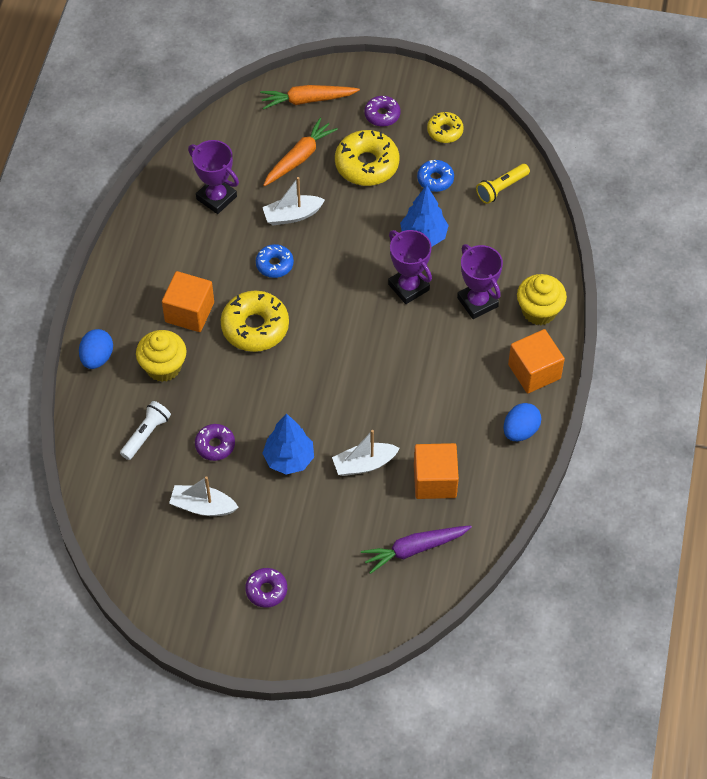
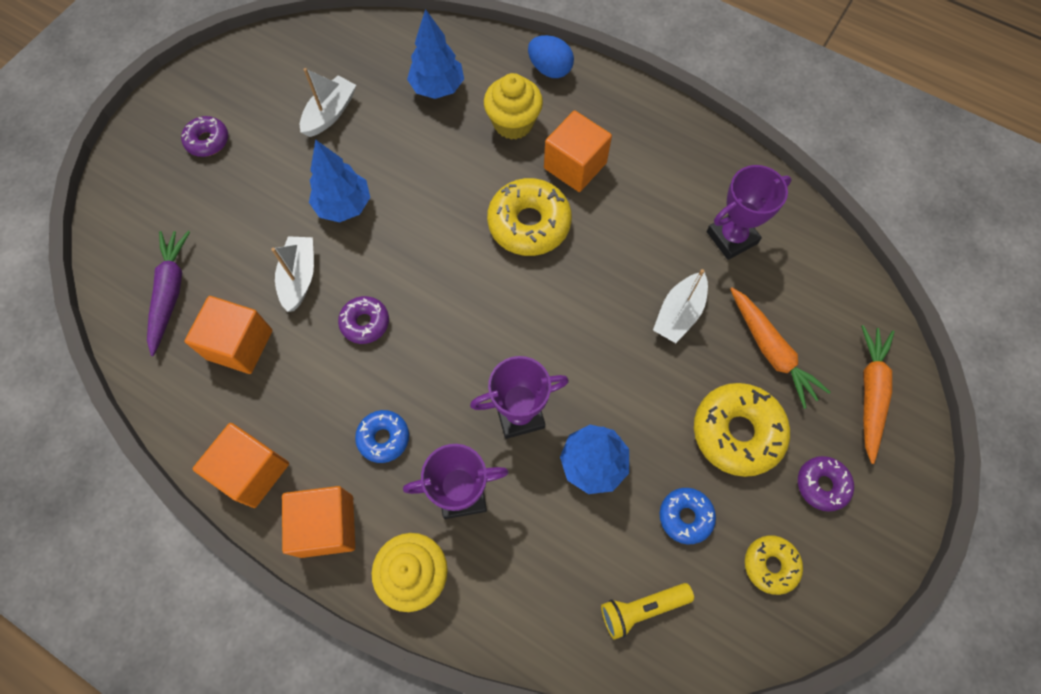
camera: 110 degrees right, 10 degrees up
(146, 434) = (437, 88): white flashlight -> blue tree
(215, 445) = (395, 143): purple donut -> purple donut (365, 323)
(274, 264) = (610, 270): blue donut -> blue donut (383, 438)
(292, 215) = (679, 313): white boat -> white boat turned 150 degrees counterclockwise
(501, 188) = (641, 608): yellow flashlight -> yellow flashlight turned 90 degrees counterclockwise
(520, 431) = (252, 471): blue egg -> orange cube

